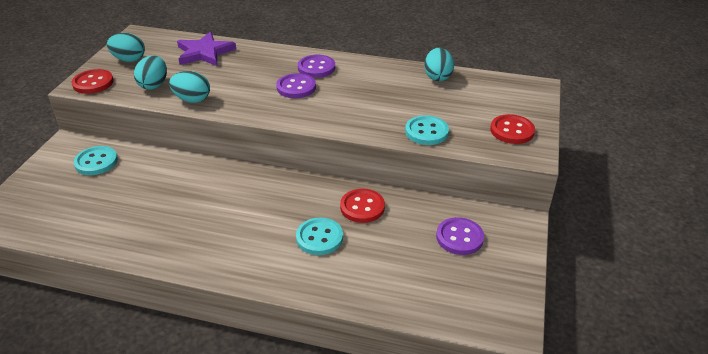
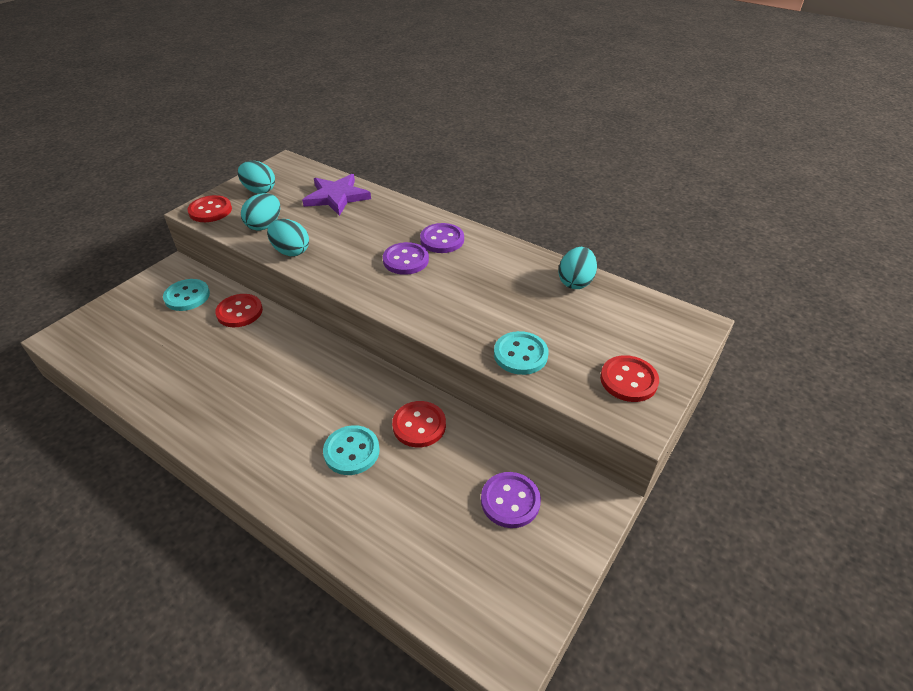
camera: 20 degrees right, 5 degrees up
(155, 163) = (239, 312): none -> red button

